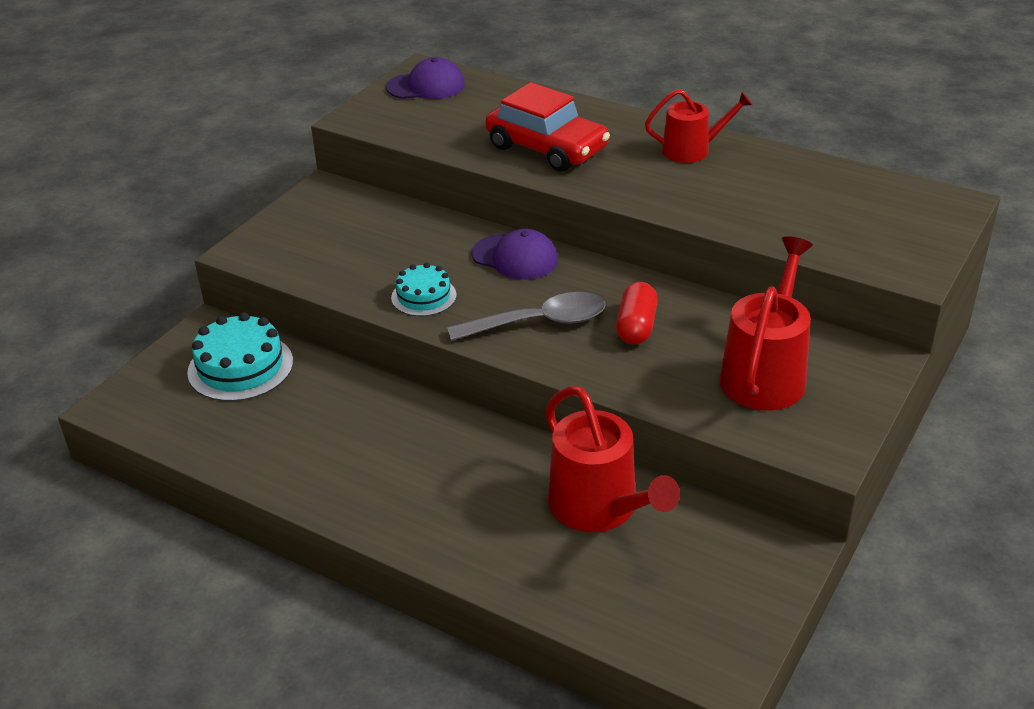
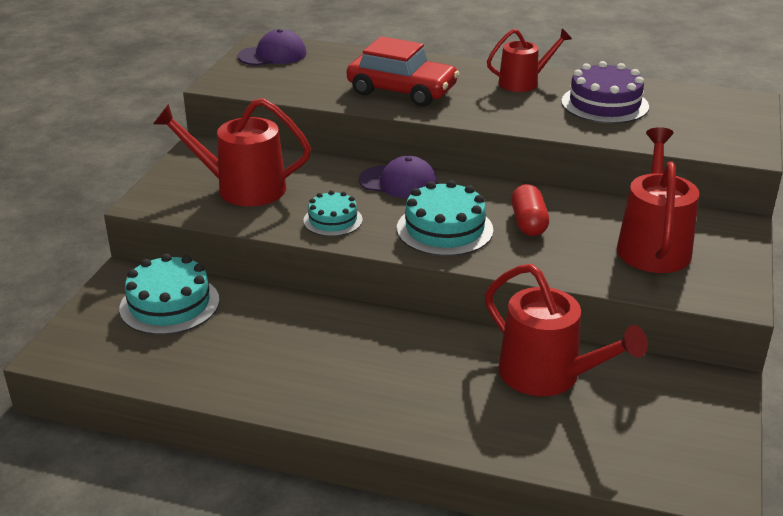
camera: 15 degrees left, 5 degrees down
(346, 246) = (243, 188): none -> red watering can
(539, 323) = (444, 229): grey spoon -> turquoise cake
(773, 189) = (604, 104): none -> purple cake

